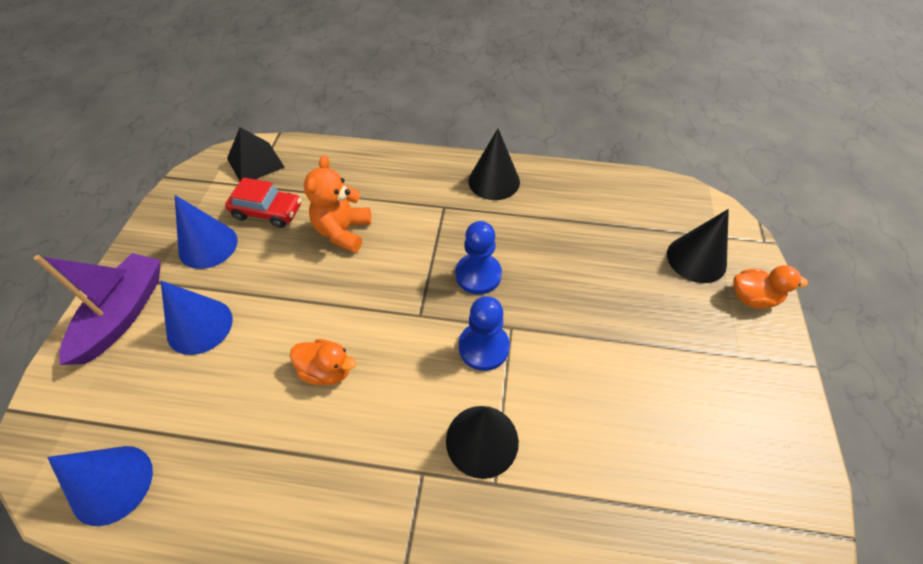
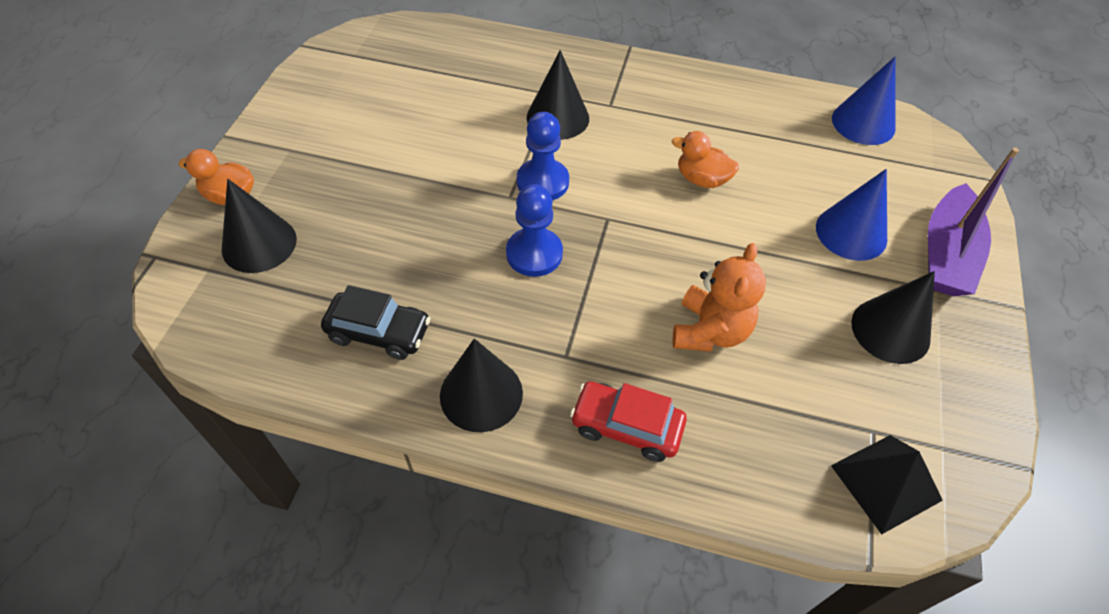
camera: 175 degrees left, 0 degrees up
(208, 245) = (890, 330): blue cone -> black cone
(267, 212) = (828, 376): red car -> red car (626, 426)
(572, 208) = (379, 332): none -> black car

